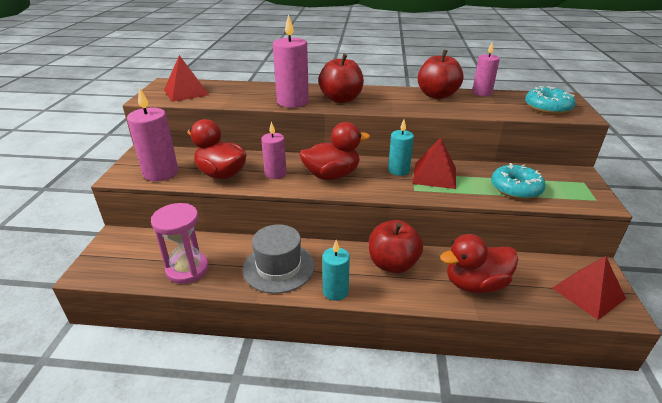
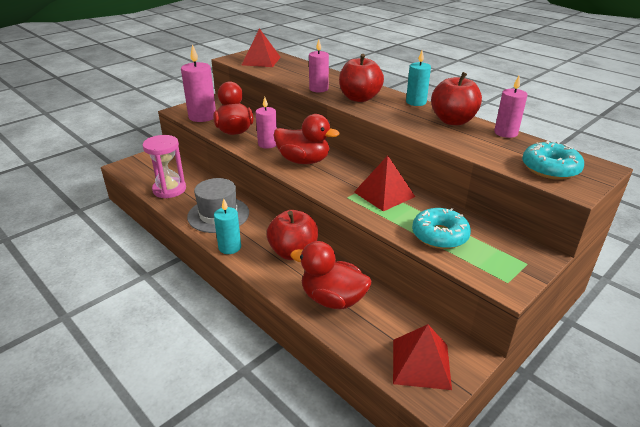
camera: 40 degrees right, 0 degrees up
(292, 102) = (318, 89): pink candle -> pink candle, size x0.64
(398, 170) = (360, 178): turquoise candle -> turquoise candle (416, 102)

